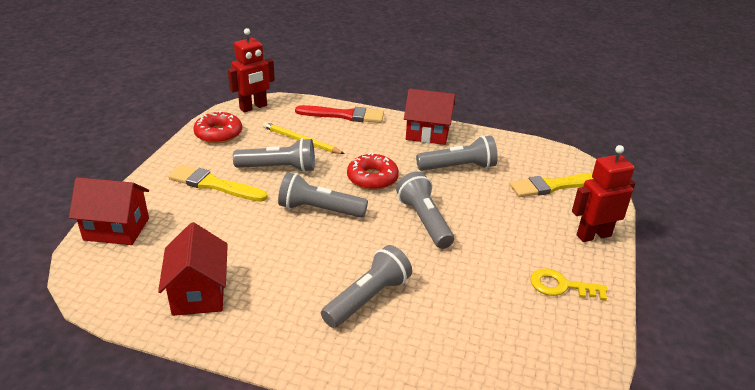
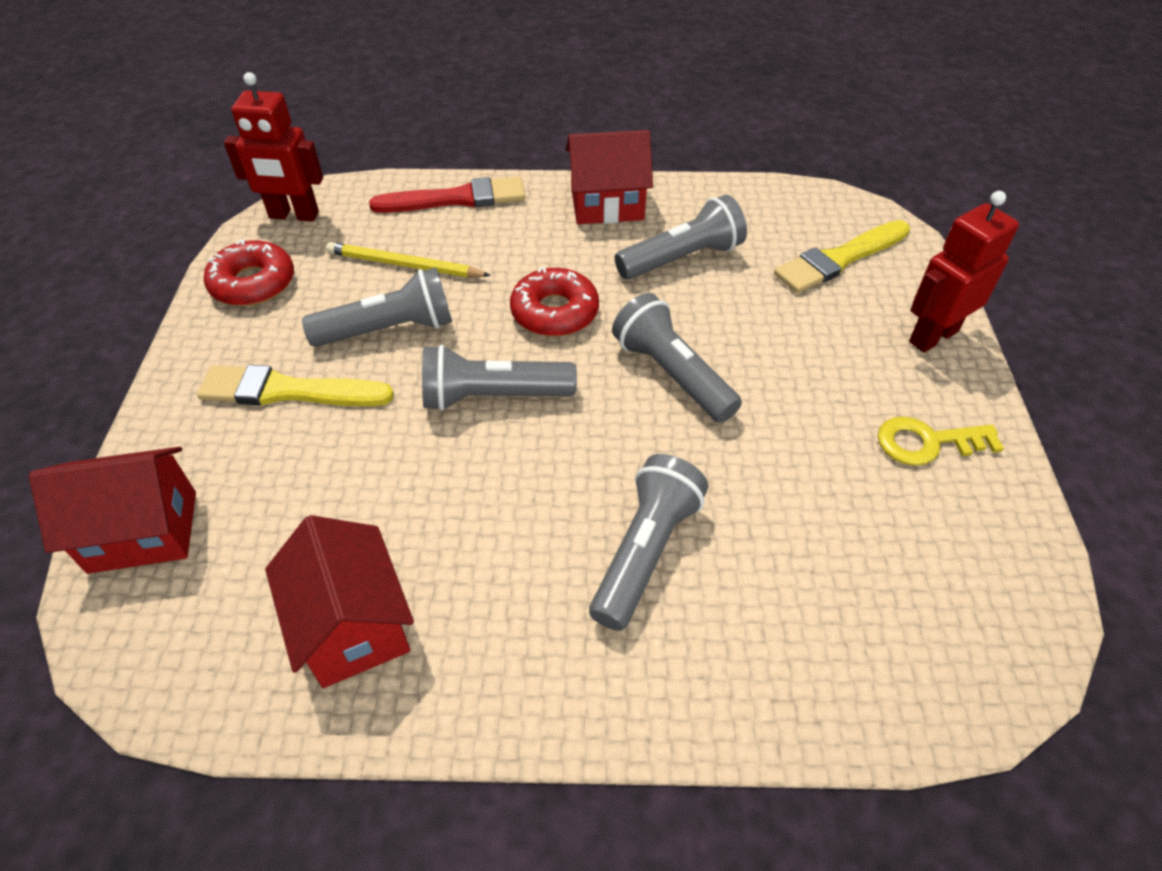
camera: 15 degrees left, 15 degrees up
(253, 107) = (294, 215): red robot -> red robot turned 60 degrees clockwise

